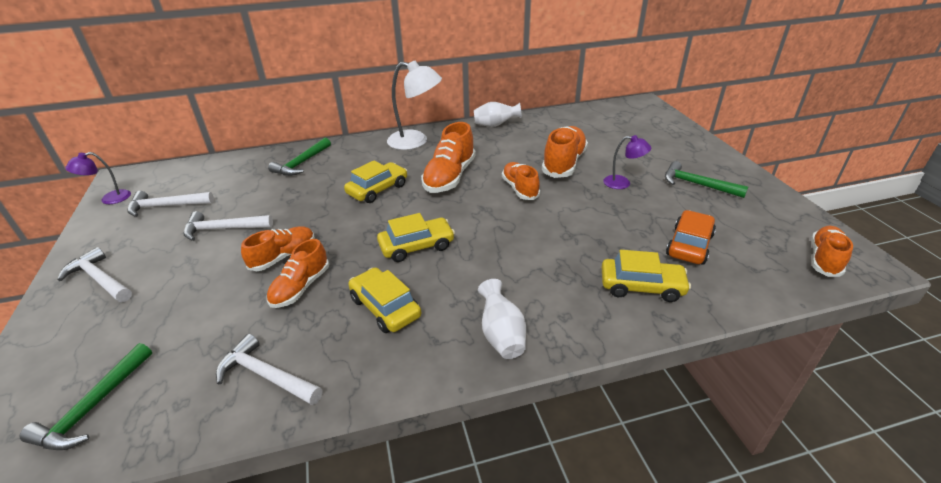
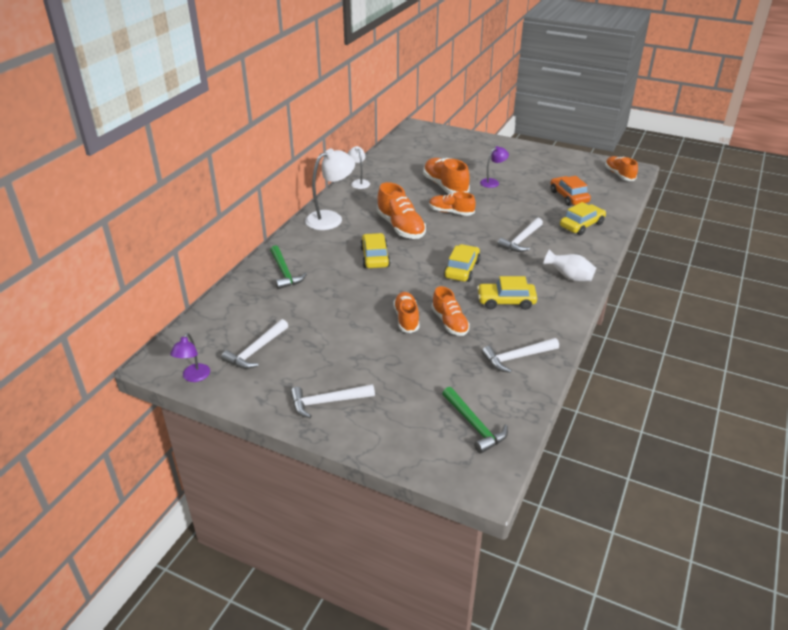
camera: 50 degrees left, 0 degrees up
(223, 229) = (334, 333): white hammer -> white hammer (521, 240)
(495, 125) = (359, 182): white vase -> white lamp
(697, 184) = (524, 165): green hammer -> none

